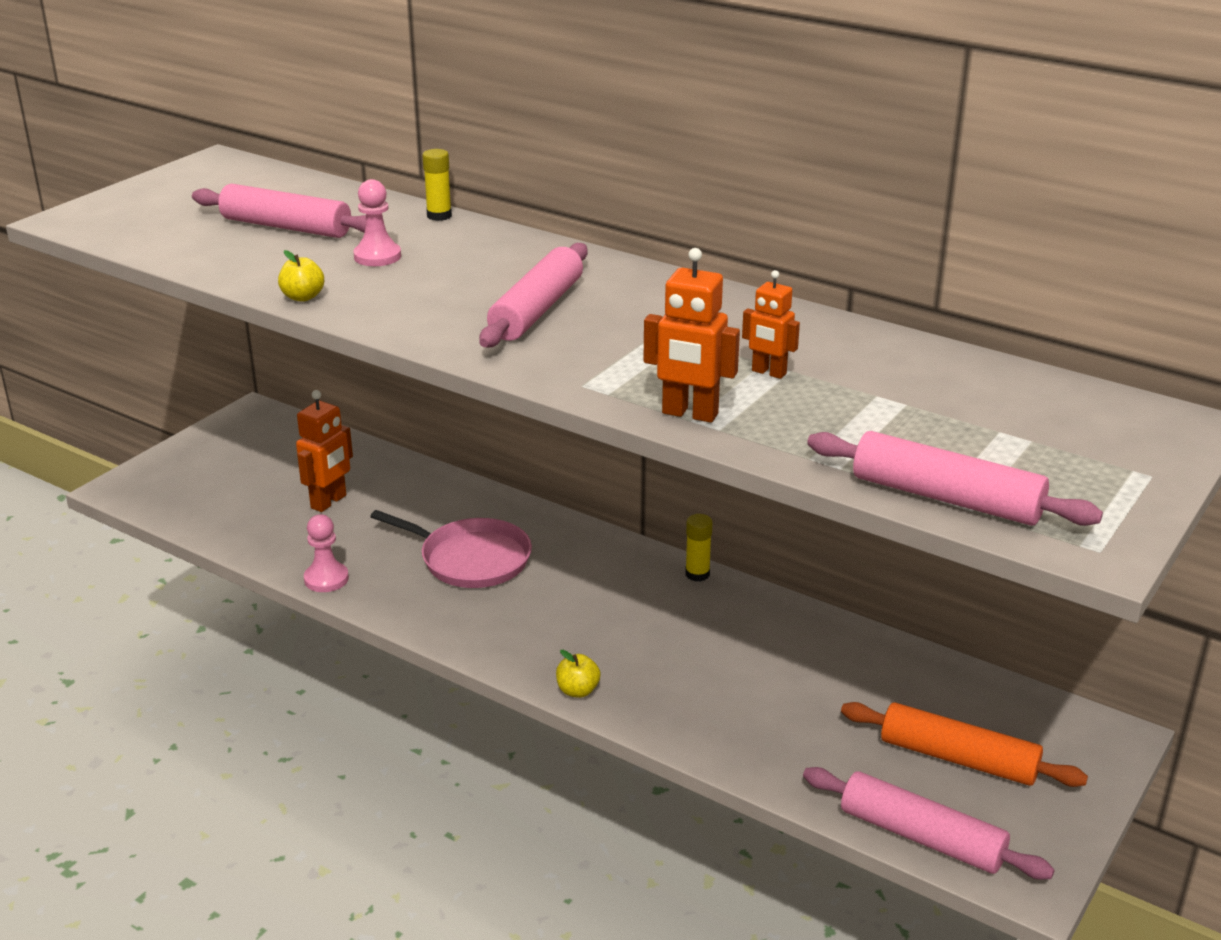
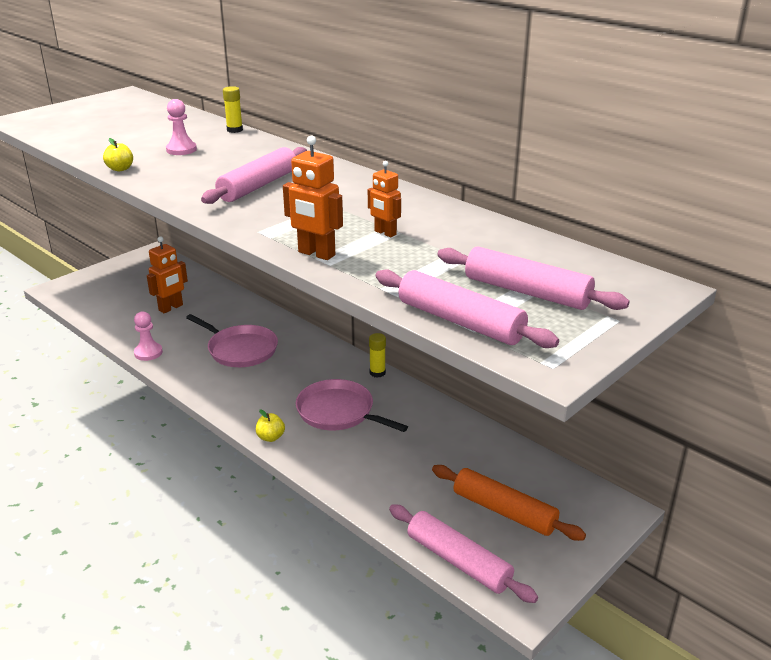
camera: 10 degrees right, 0 degrees up
(286, 227) = (139, 130): pink rolling pin -> pink rolling pin (527, 292)
(664, 641) = (338, 412): none -> pink pan

